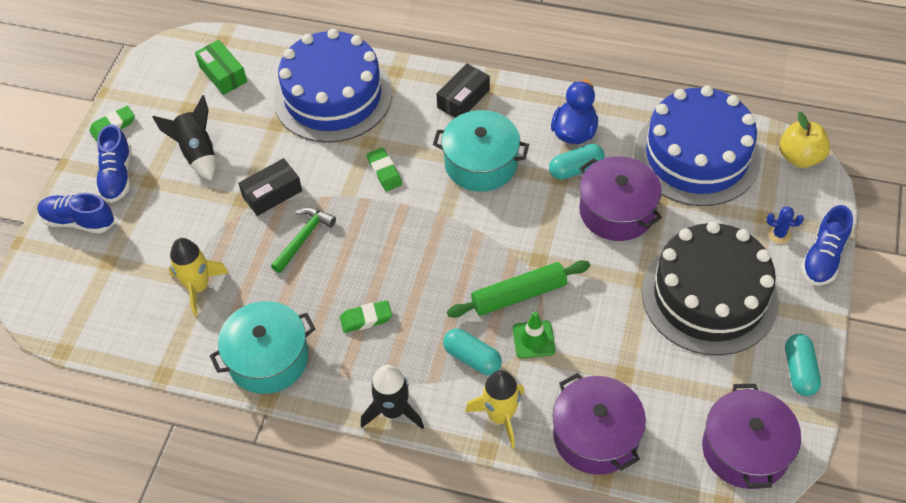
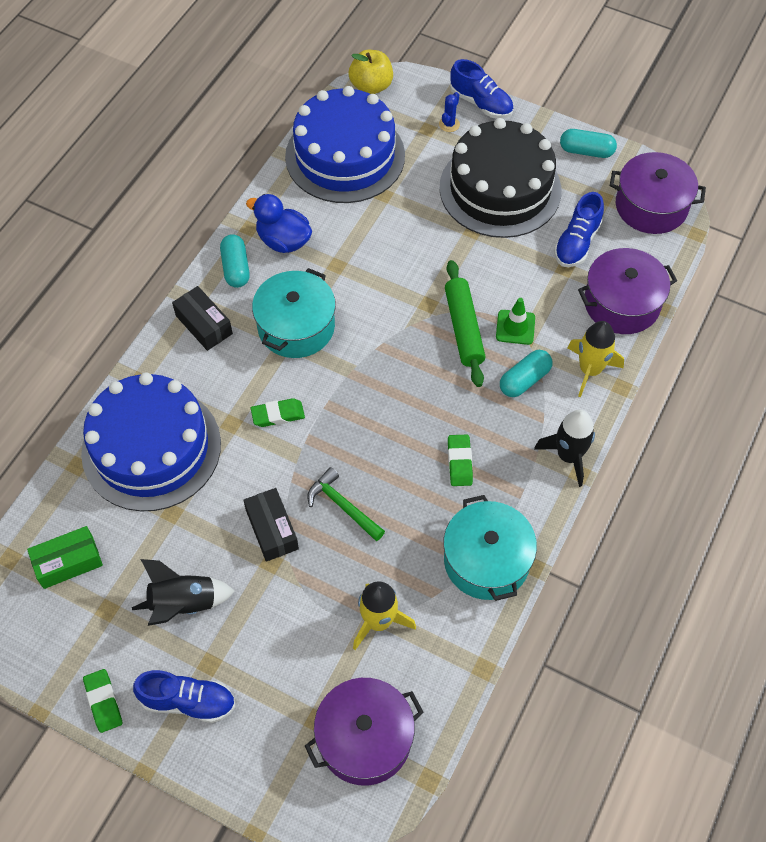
camera: 80 degrees left, 5 degrees up
(79, 221) = (245, 752): blue shoe -> blue shoe (577, 243)
(576, 169) = (329, 250): turquoise capsule -> turquoise capsule (236, 268)
(617, 211) = (389, 231): purple pot -> purple pot (365, 738)

